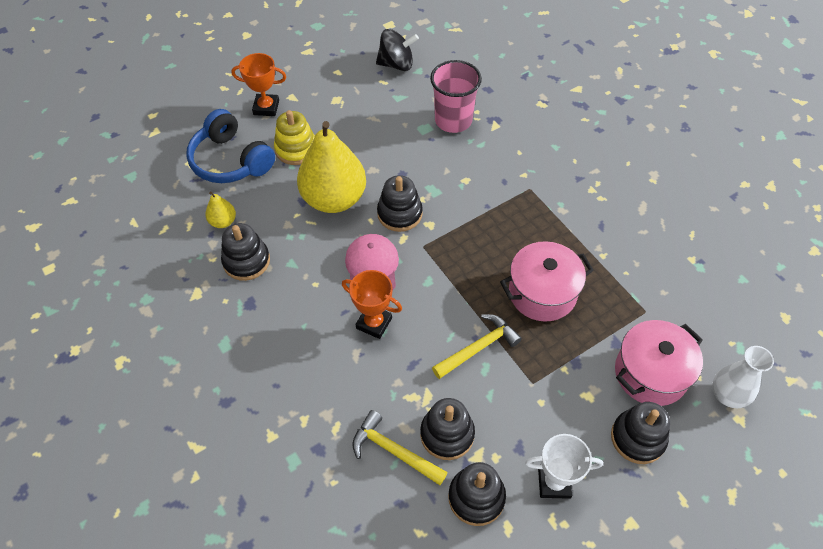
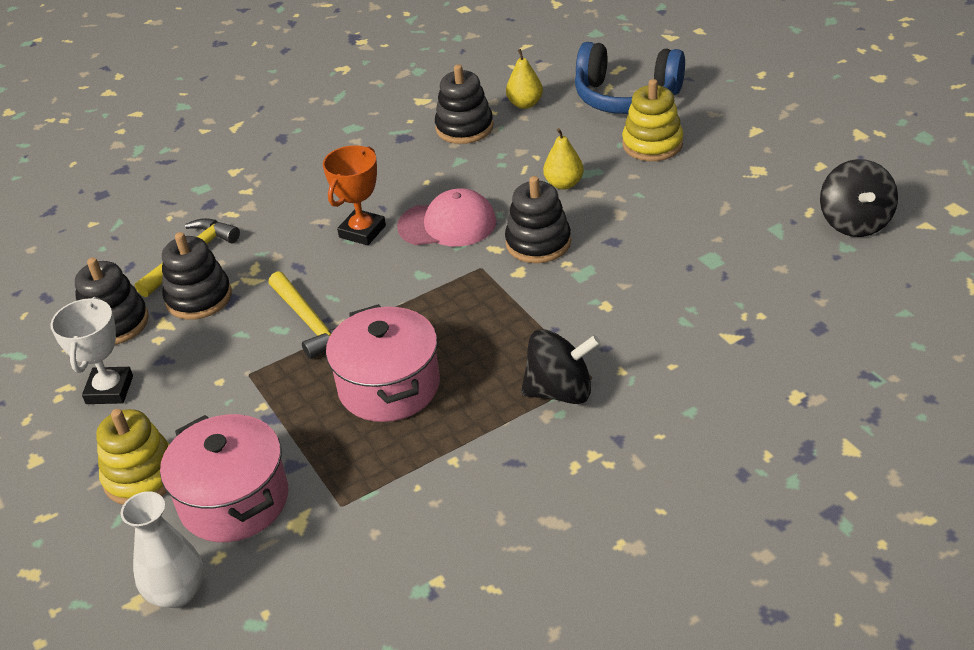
camera: 95 degrees right, 15 degrees down
(231, 160) = (626, 96): blue headphones -> blue headphones turned 120 degrees counterclockwise
(266, 107) = (729, 111): orange trophy -> none
(334, 199) = (564, 184): yellow pear -> yellow pear, size x0.43
(453, 120) = (734, 289): pink cup -> none
(542, 203) = (560, 391): none -> black spinning top
(638, 438) = (142, 476): black stacking toy -> yellow stacking toy

